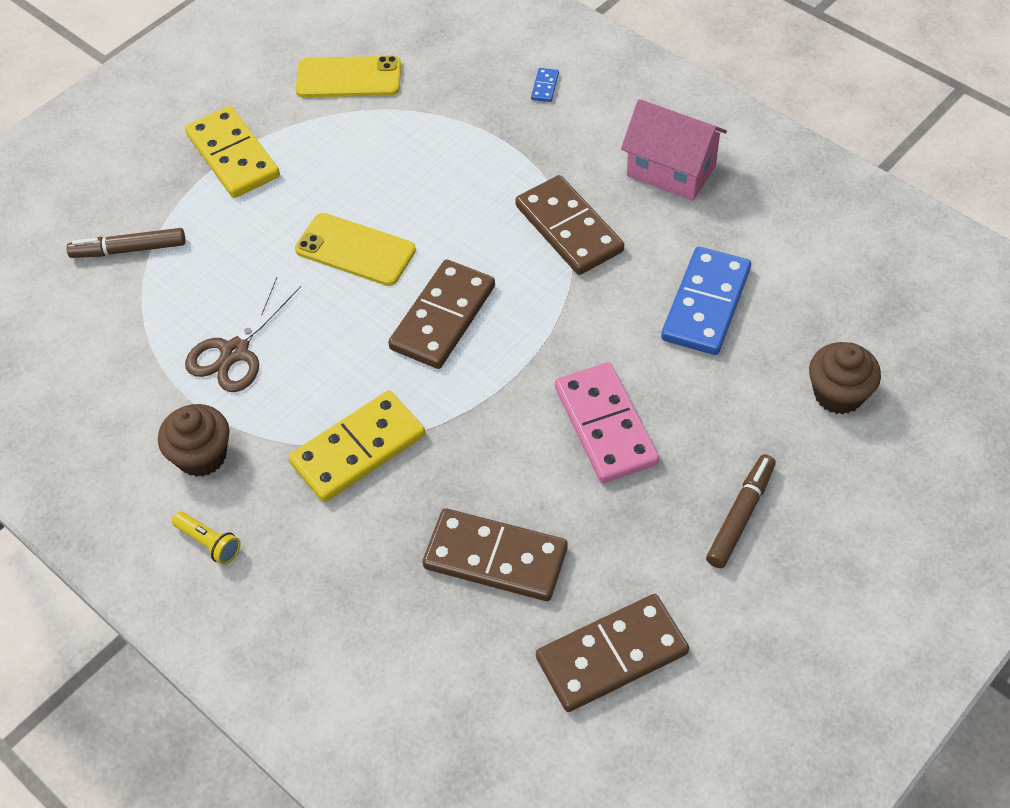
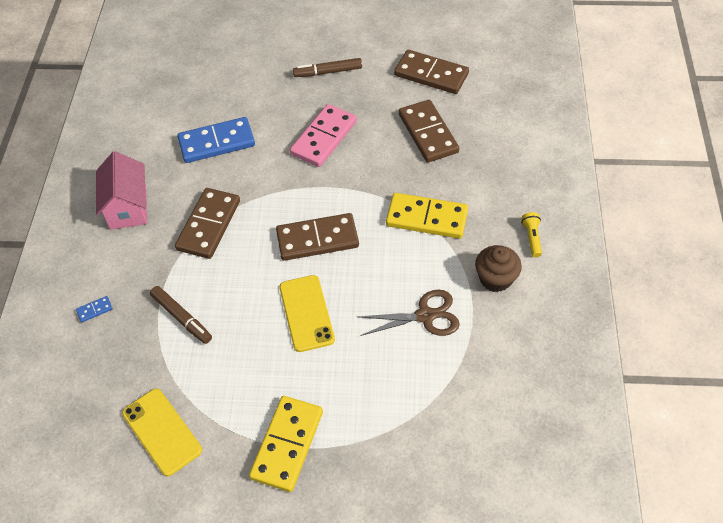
camera: 130 degrees left, 0 degrees up
(129, 249) = (410, 437): brown marker -> brown marker (181, 317)
(838, 394) = (233, 73): brown cupcake -> none

